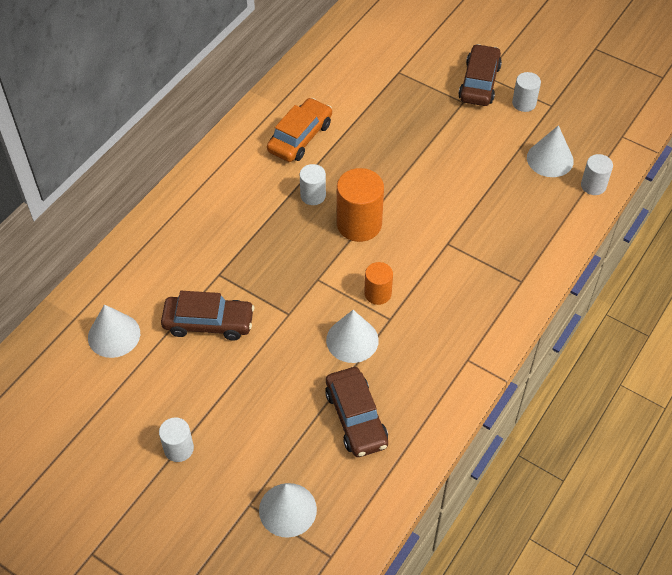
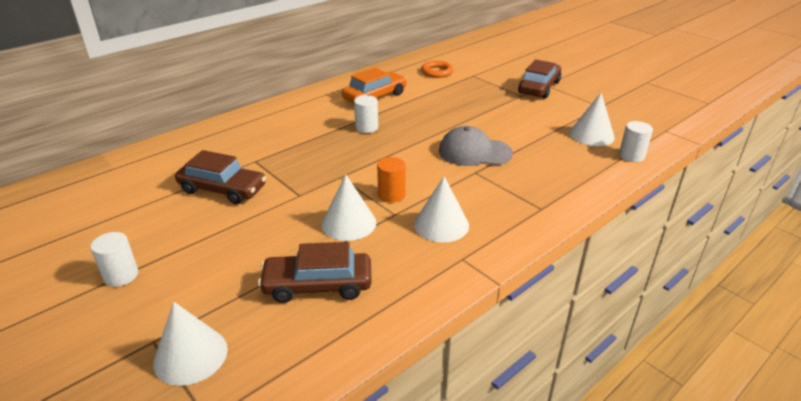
camera: 15 degrees right, 20 degrees down
(114, 335) = (135, 184): white cone -> white cone (441, 224)
(354, 73) = (437, 72): none -> orange ring
(356, 418) = (318, 285): brown car -> brown car turned 90 degrees clockwise
(359, 224) = (397, 149): orange cylinder -> none
(438, 212) = (474, 152): none -> grey cap
(524, 103) = (575, 102): white cylinder -> none

